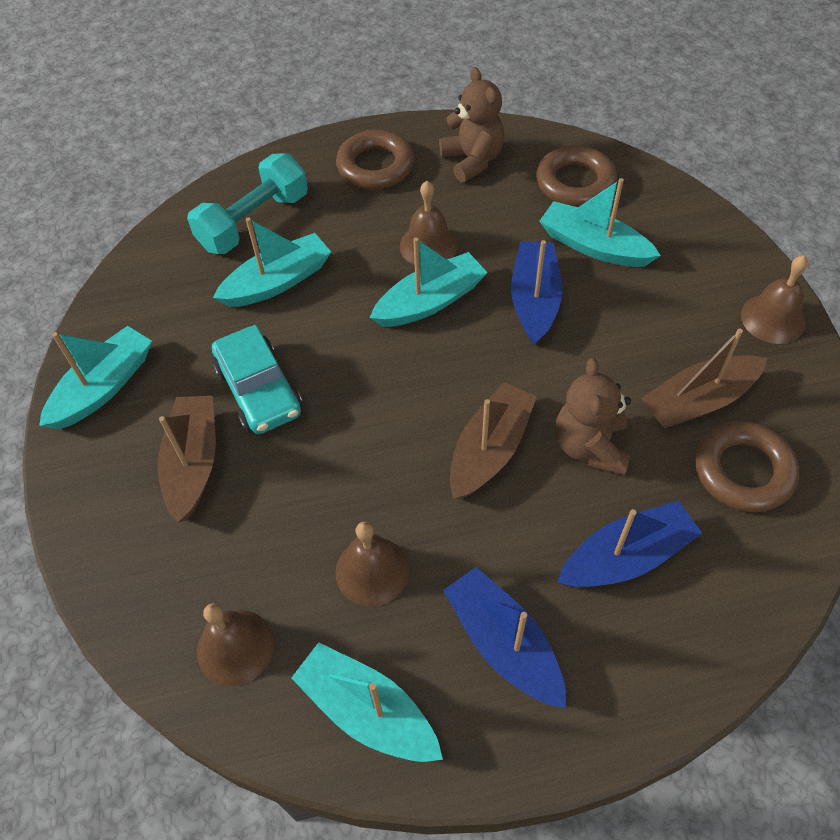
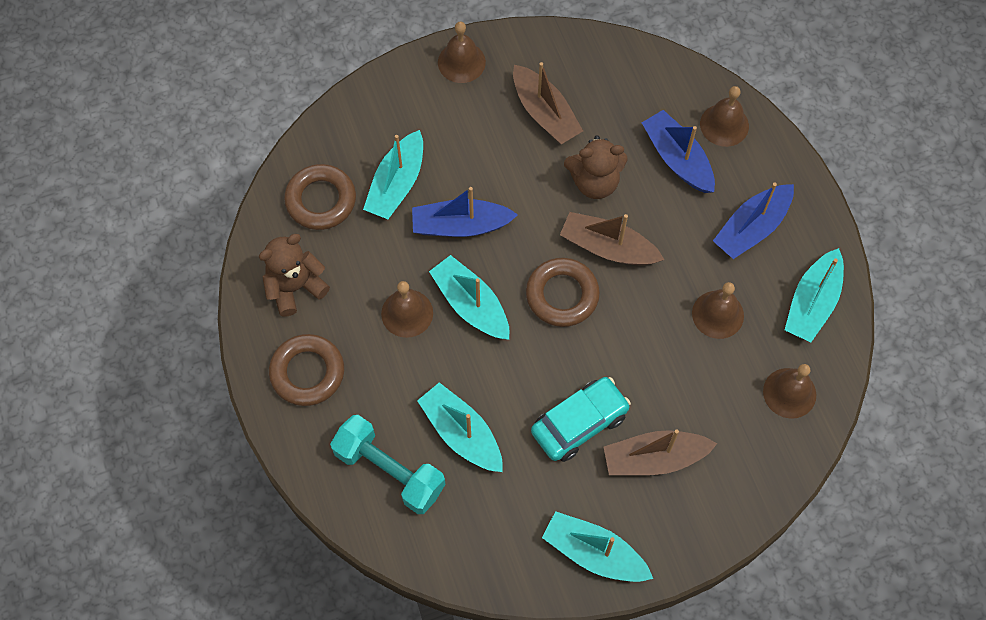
camera: 100 degrees left, 10 degrees up
(688, 635) = (724, 125): none -> brown bell
(743, 471) = (600, 89): brown ring -> brown ring (562, 295)

